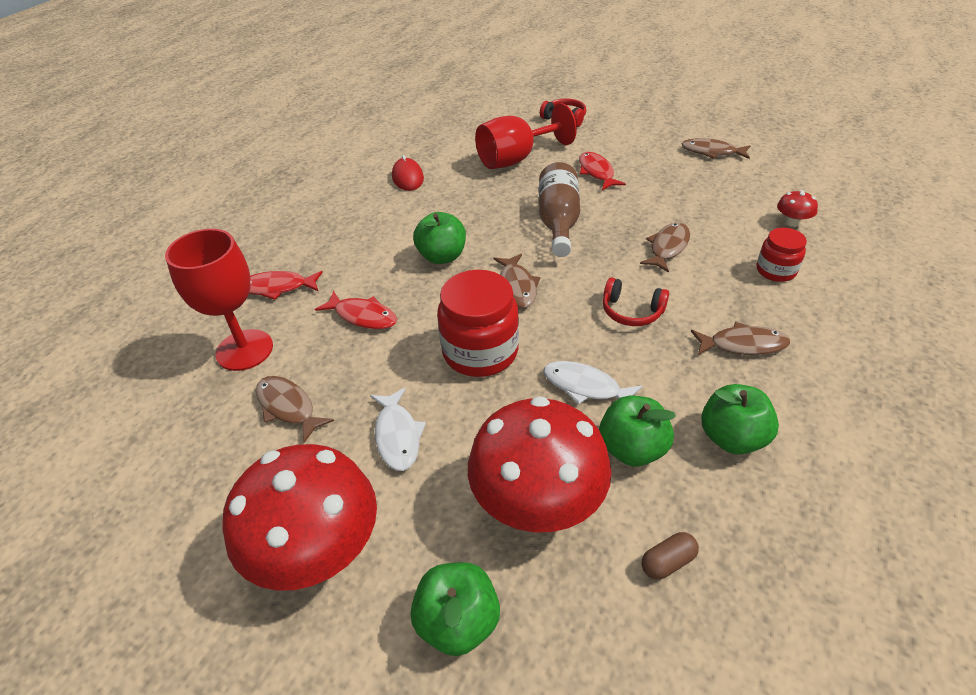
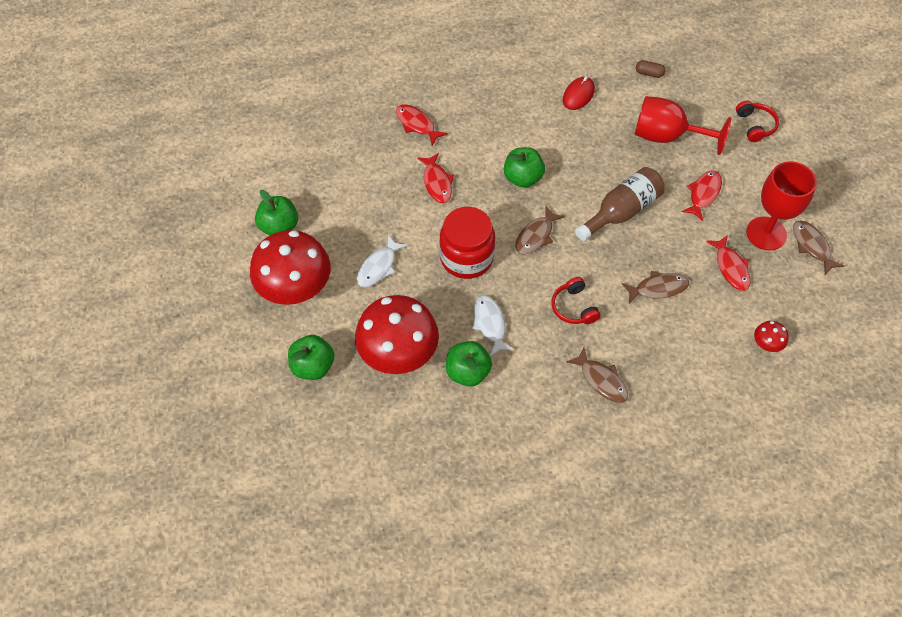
camera: 45 degrees right, 15 degrees up
(244, 350) = (363, 154): red goblet -> red goblet (766, 233)
(288, 407) = (350, 207): brown fish -> none
(667, 562) = (414, 427): brown capsule -> brown capsule (649, 73)
(689, 198) = (731, 267): none -> red fish
(732, 438) = (519, 413): green apple -> green apple (279, 227)
(775, 271) = (696, 361): red jar -> none

